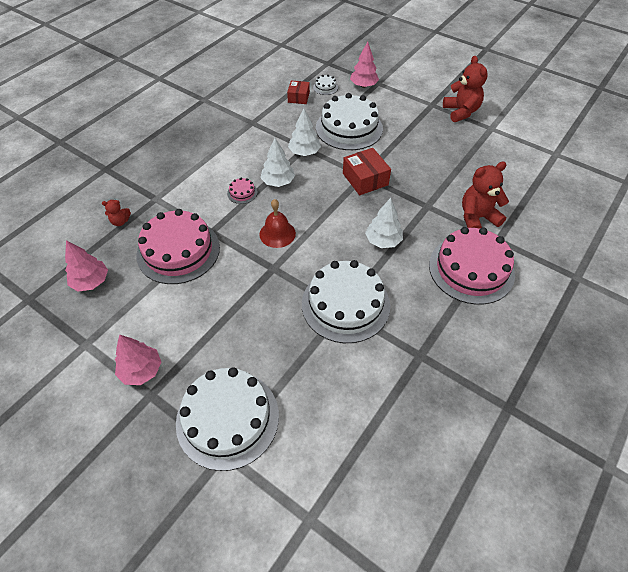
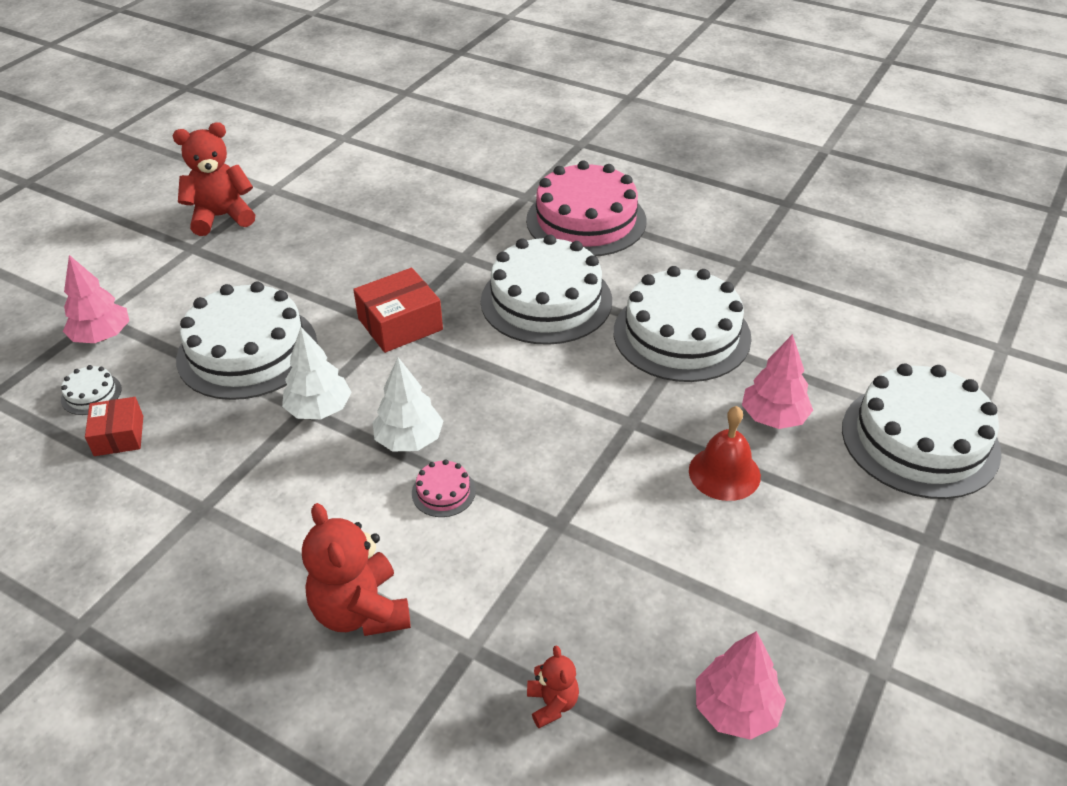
camera: 95 degrees left, 10 degrees down
(141, 370) = (893, 564): pink tree -> pink tree (773, 417)
(178, 251) = (619, 569): pink cake -> none
(277, 234) = (549, 426): red bell -> red bell (724, 473)
(298, 97) = (119, 436): red box -> red box turned 75 degrees clockwise
(383, 241) = (546, 300): white tree -> white cake
(477, 218) = (485, 211): red teddy bear -> red teddy bear (361, 611)

